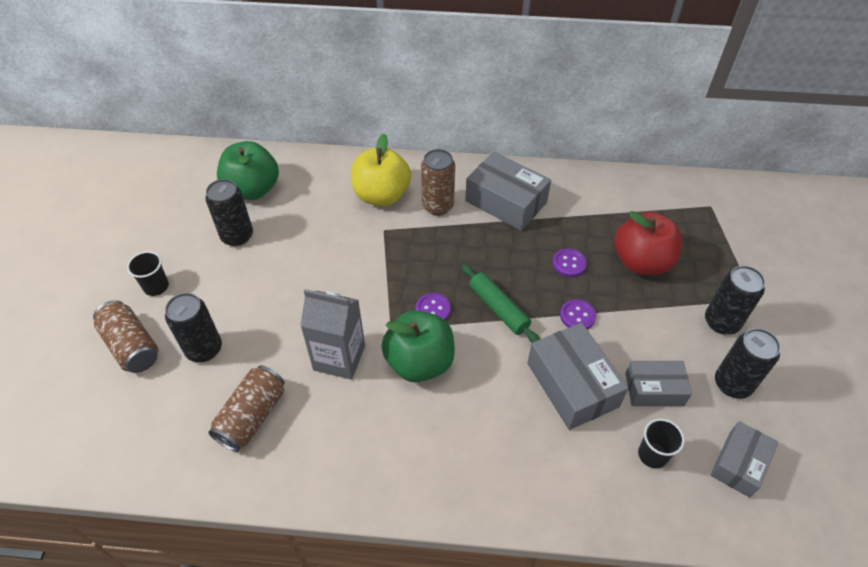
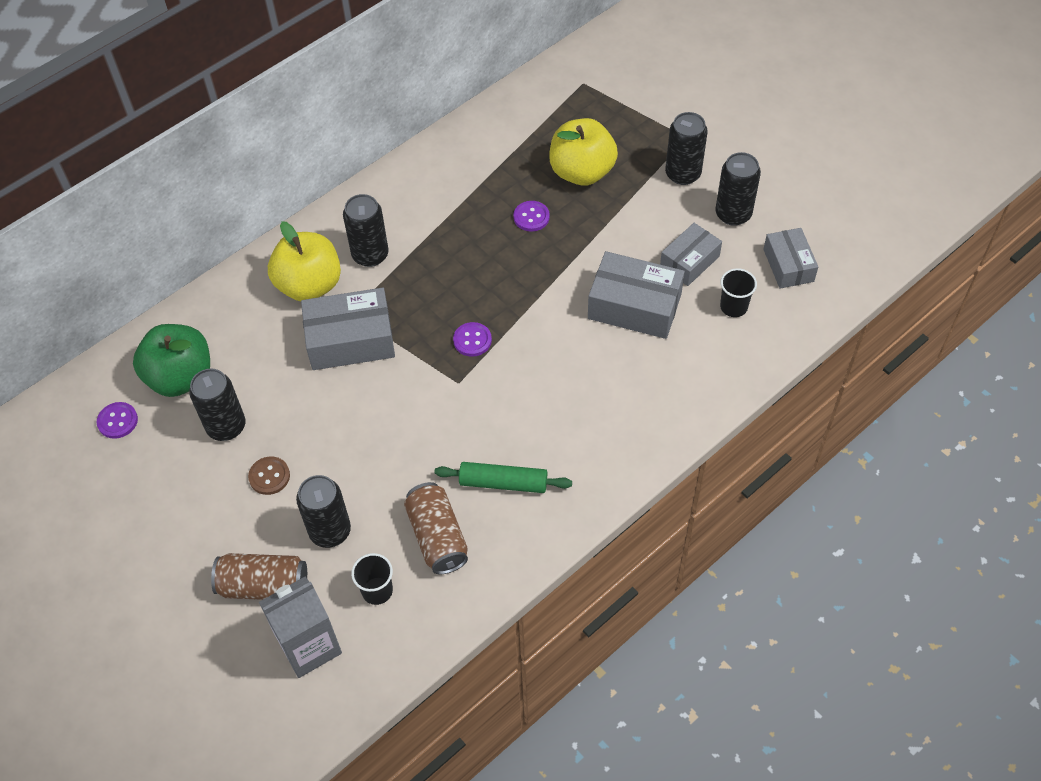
camera: 45 degrees left, 5 degrees up
(156, 286) = (213, 527): black cup -> black cup (377, 590)
(219, 285) = (269, 476): none -> brown button
(339, 358) = (447, 438): grey carton -> grey carton (309, 646)
(419, 362) = (511, 387): green apple -> none
(437, 206) = (370, 255): brown can -> black can
(499, 308) = (520, 296): green rolling pin -> green rolling pin (503, 482)
(506, 202) = (422, 205): grey box -> grey box (350, 340)
(577, 316) = (583, 253): purple button -> purple button (117, 421)
(641, 262) = (582, 172): red apple -> yellow apple

